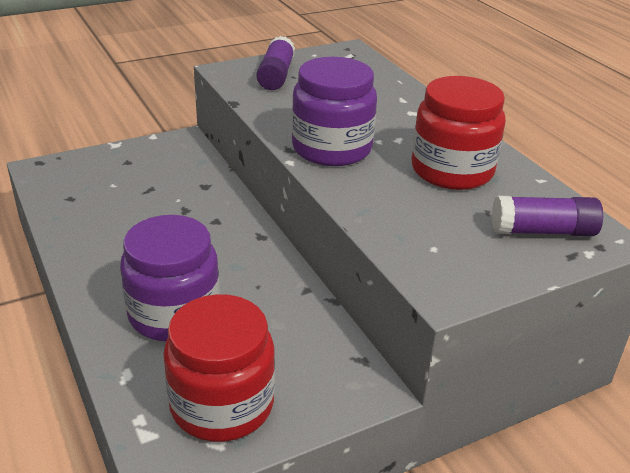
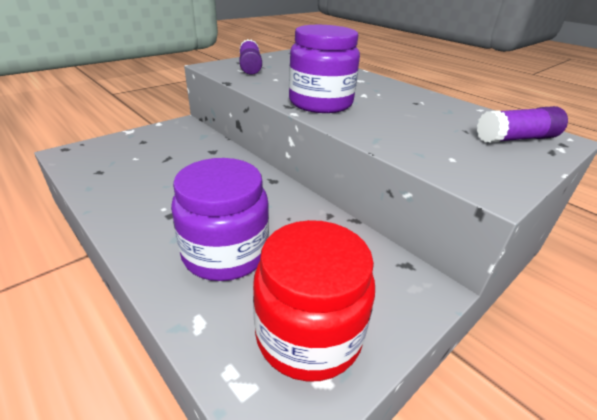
camera: 15 degrees left, 0 degrees up
(452, 170) = (417, 109): red jar -> none

